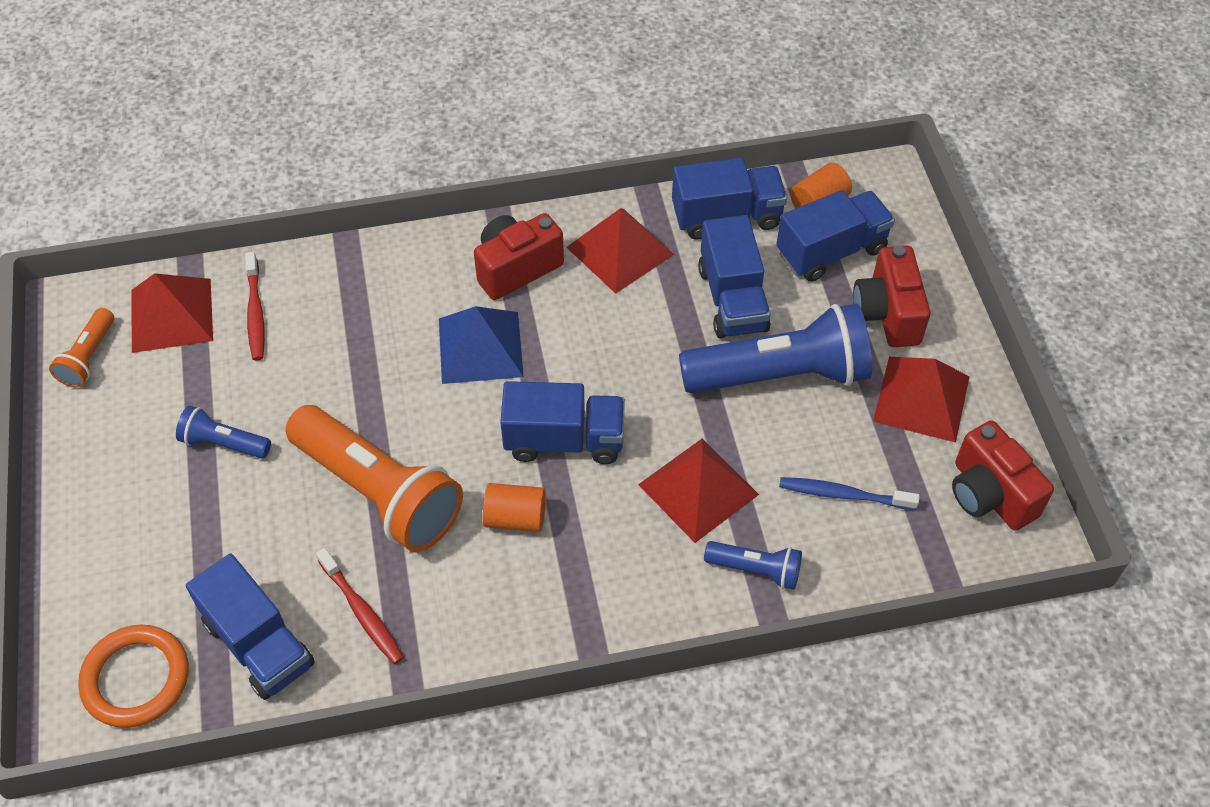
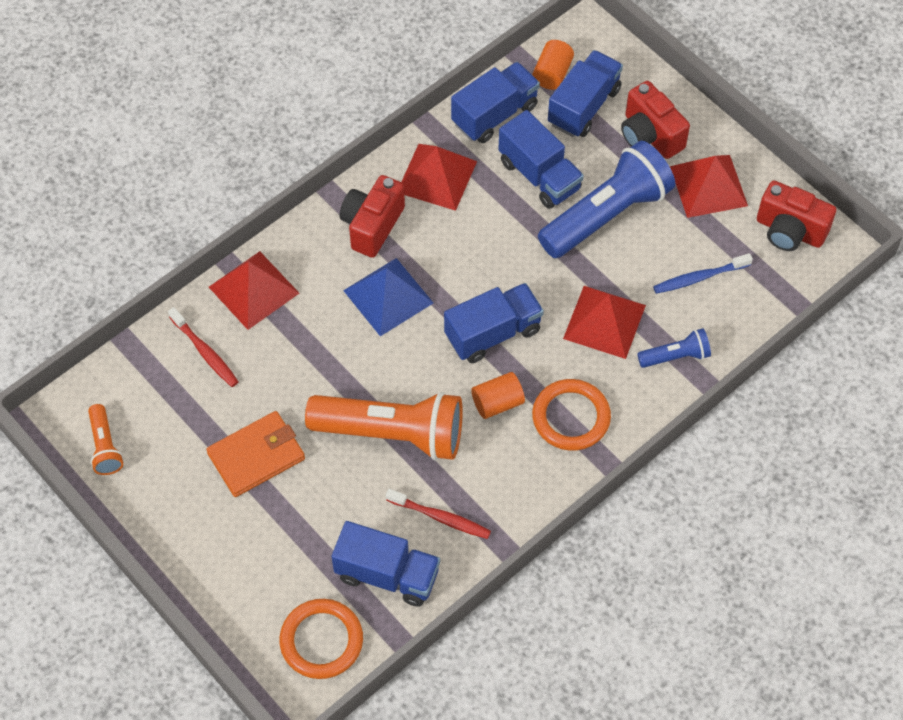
camera: 30 degrees left, 5 degrees up
(171, 315) = (142, 385): red pyramid -> red pyramid (253, 290)
(224, 443) = (256, 456): blue flashlight -> orange wallet
(586, 576) = (571, 417): none -> orange ring

